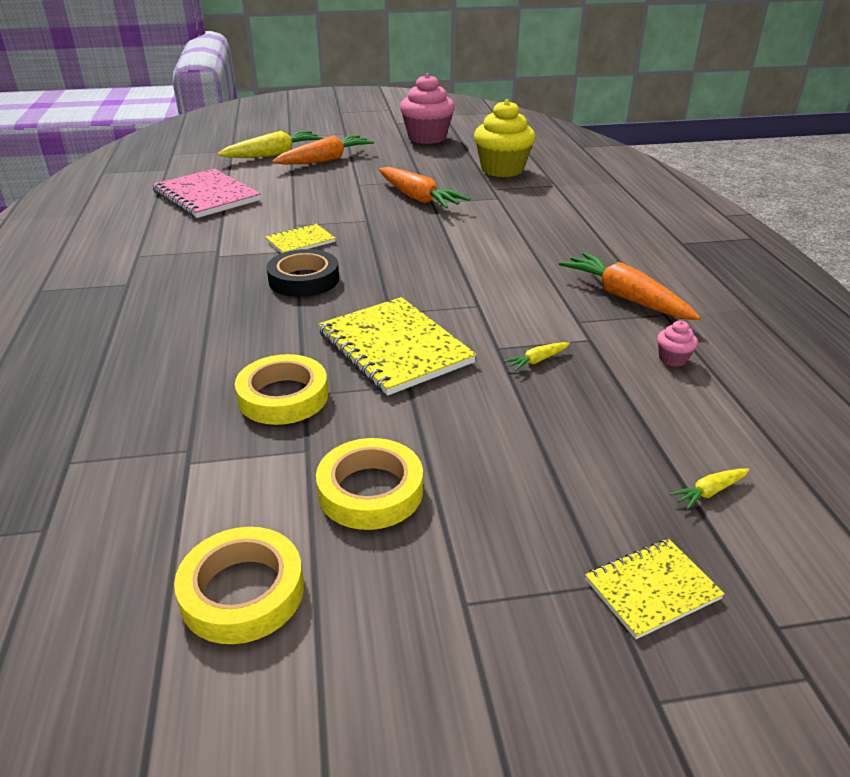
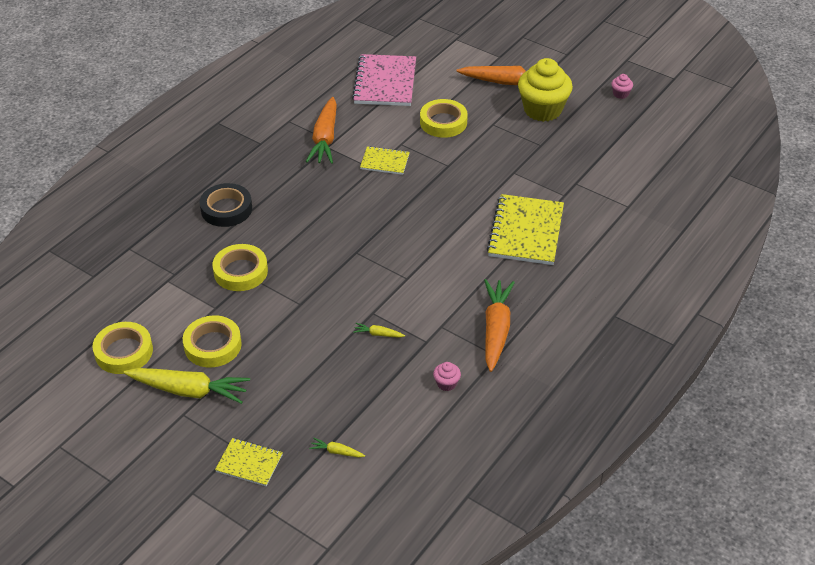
camera: 45 degrees right, 10 degrees up
(273, 154) = (481, 55): yellow carrot -> yellow carrot (189, 390)
(304, 279) = (346, 197): black tape -> black tape (226, 209)
(311, 198) = (443, 122): none -> yellow tape
(394, 348) = (324, 277): yellow notebook -> yellow notebook (525, 231)
(418, 198) = (510, 162): orange carrot -> orange carrot (325, 138)
(427, 138) = (620, 94): pink cupcake -> pink cupcake, size x0.41
(502, 170) = (616, 166): yellow cupcake -> yellow cupcake (542, 110)

